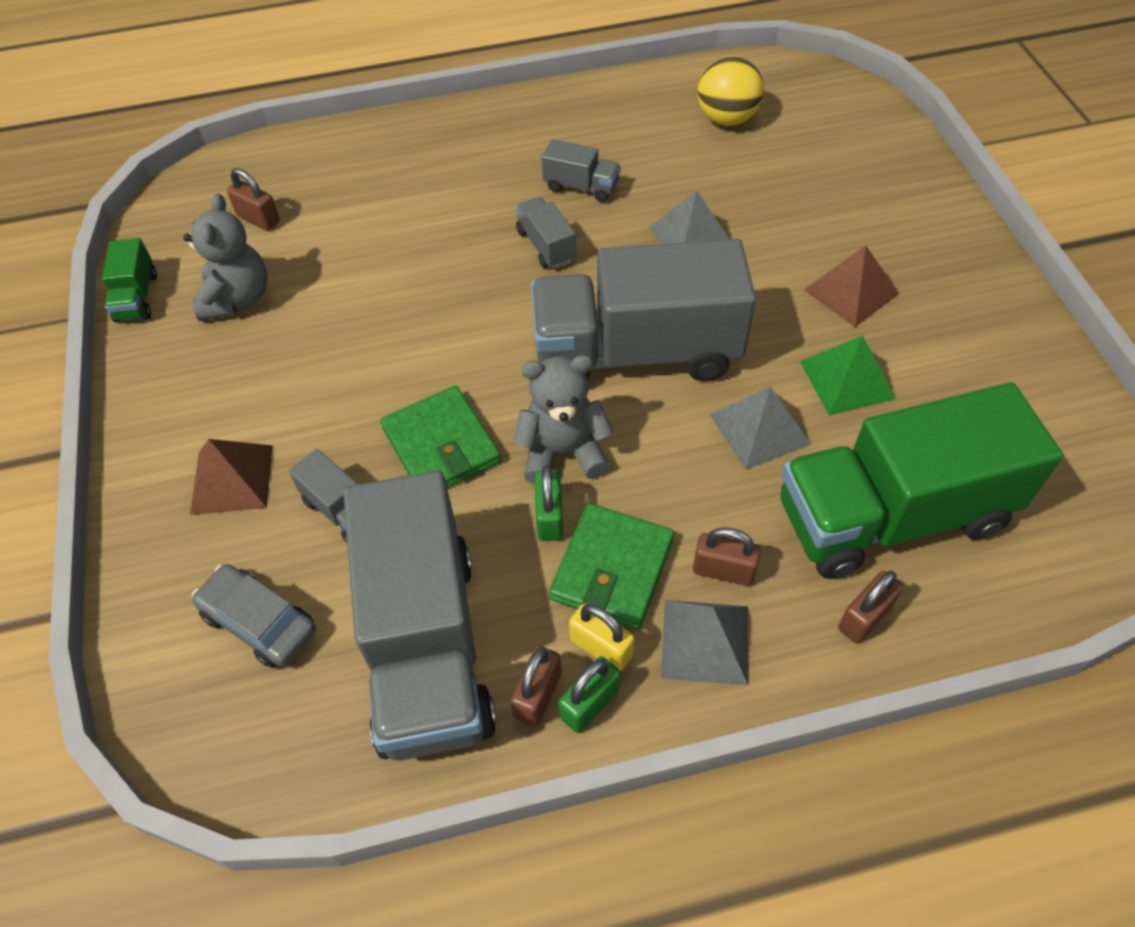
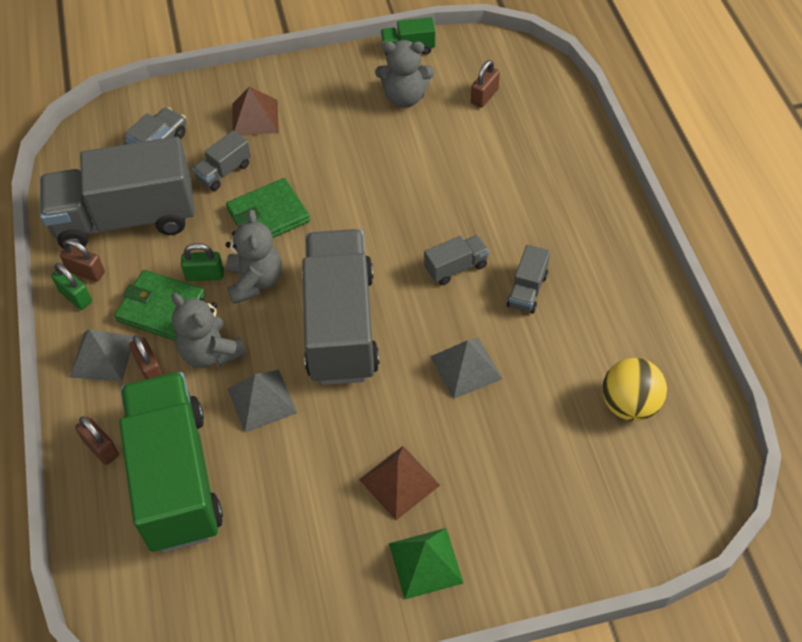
camera: 90 degrees right, 0 degrees up
(601, 647) = (109, 302): yellow padlock -> none
(688, 495) = (211, 352): none -> grey teddy bear
(723, 570) = (150, 369): brown padlock -> brown padlock turned 45 degrees counterclockwise
(847, 379) = (303, 465): green pyramid -> green pyramid (425, 562)

